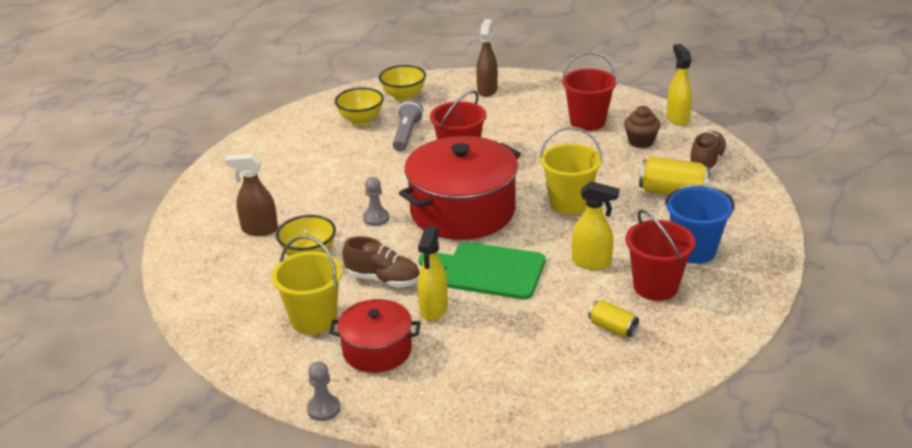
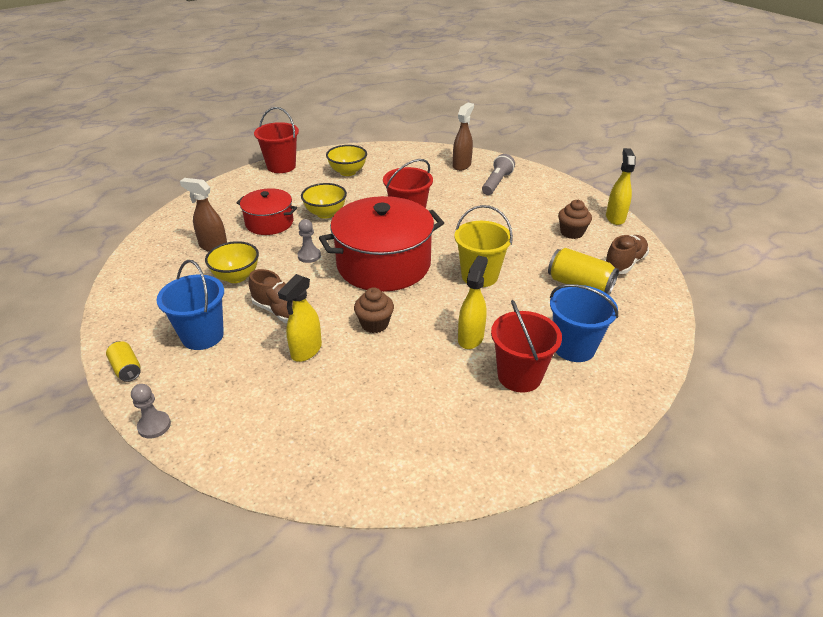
camera: 15 degrees right, 5 degrees up
(313, 319) = (202, 336): yellow bucket -> blue bucket
(377, 350) = (235, 378): red pot -> red pot (269, 223)
(403, 96) = (392, 159): yellow bowl -> yellow bowl (325, 213)
(407, 134) = (376, 190): grey flashlight -> grey flashlight (496, 183)
(488, 270) = (374, 324): green cutting board -> brown cupcake
(587, 122) = (532, 206): red bucket -> red bucket (281, 166)
(592, 263) = (471, 338): yellow spray bottle -> yellow spray bottle turned 105 degrees counterclockwise
(612, 328) = (456, 410): yellow can -> yellow can (126, 369)

